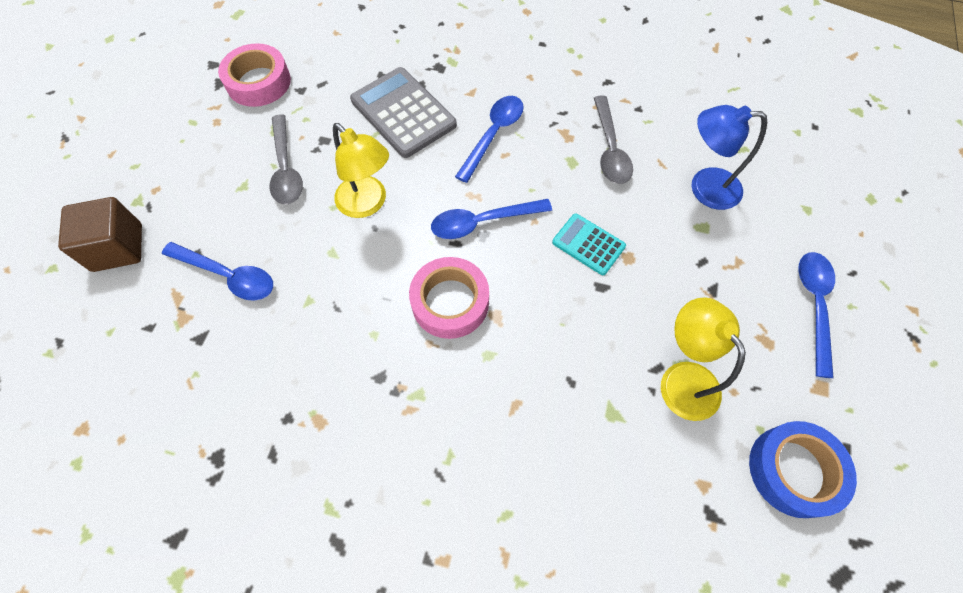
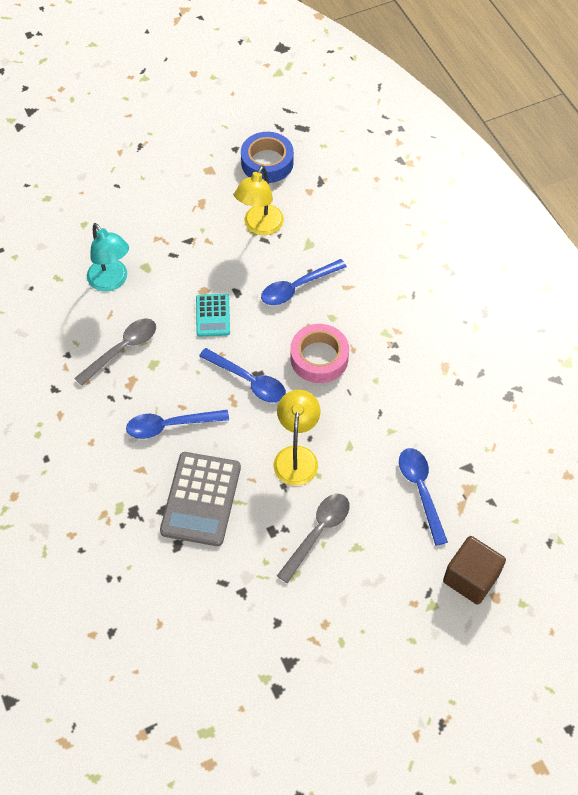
camera: 130 degrees left, 5 degrees down
(258, 82) = (262, 631): pink tape -> none
(704, 187) = (111, 281): blue lamp -> turquoise lamp
(814, 305) = (157, 193): blue spoon -> blue spoon (297, 287)

